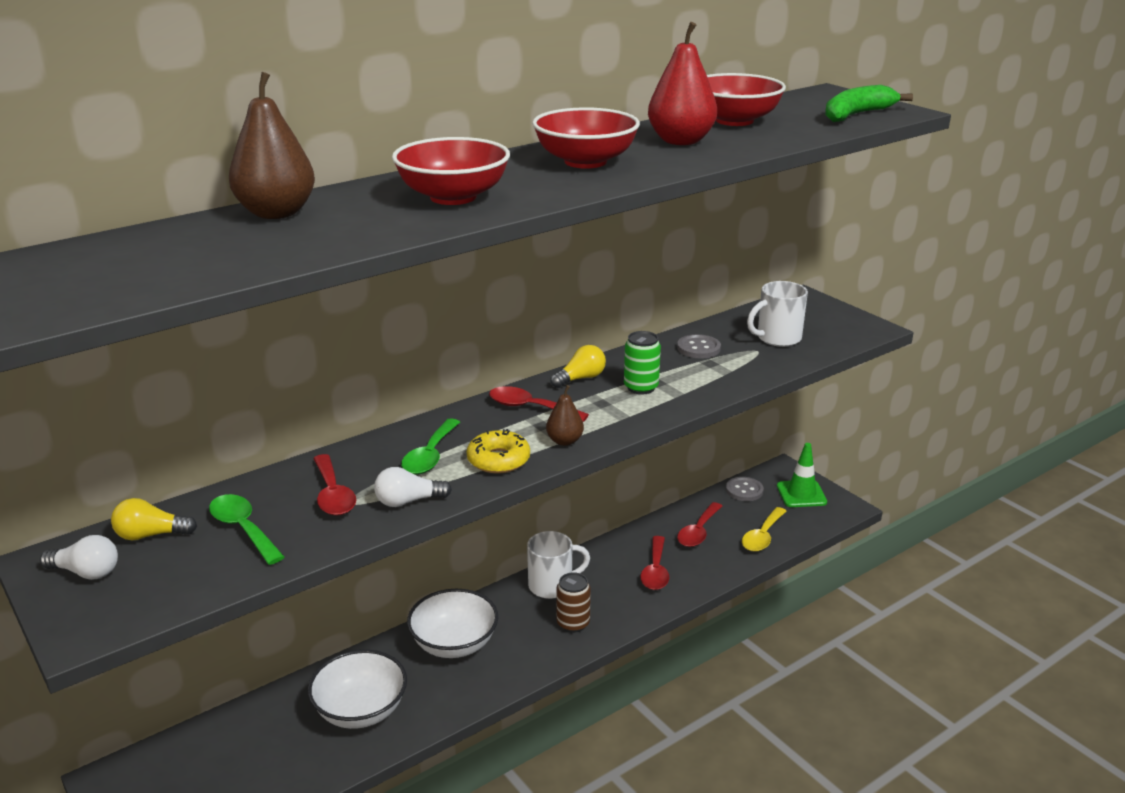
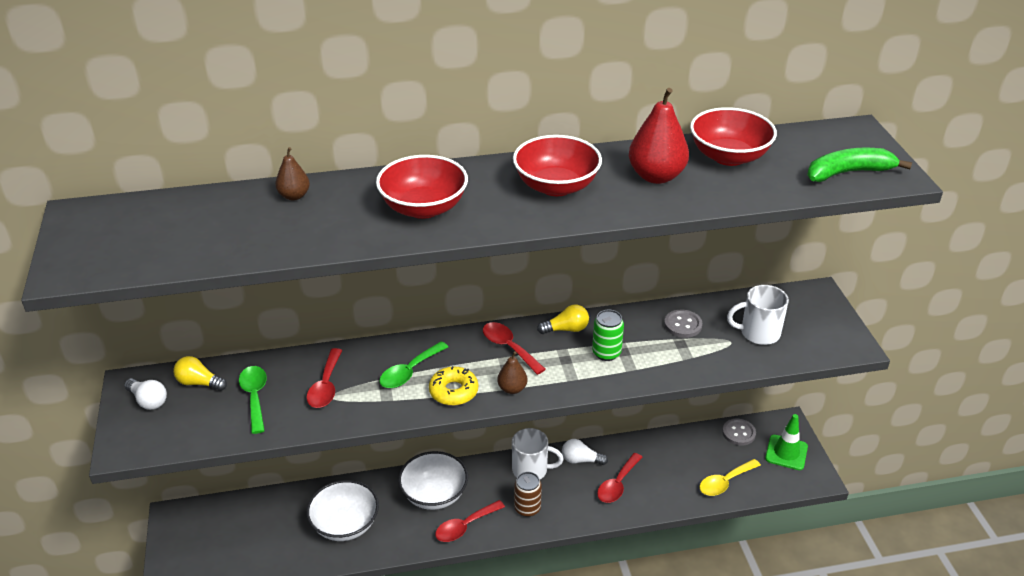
camera: 25 degrees right, 10 degrees up
(276, 213) = (294, 196): brown pear -> brown pear, size x0.55
(408, 501) = (370, 409): white light bulb -> white light bulb (581, 460)
(698, 532) = (674, 460): red spoon -> red spoon (465, 526)

